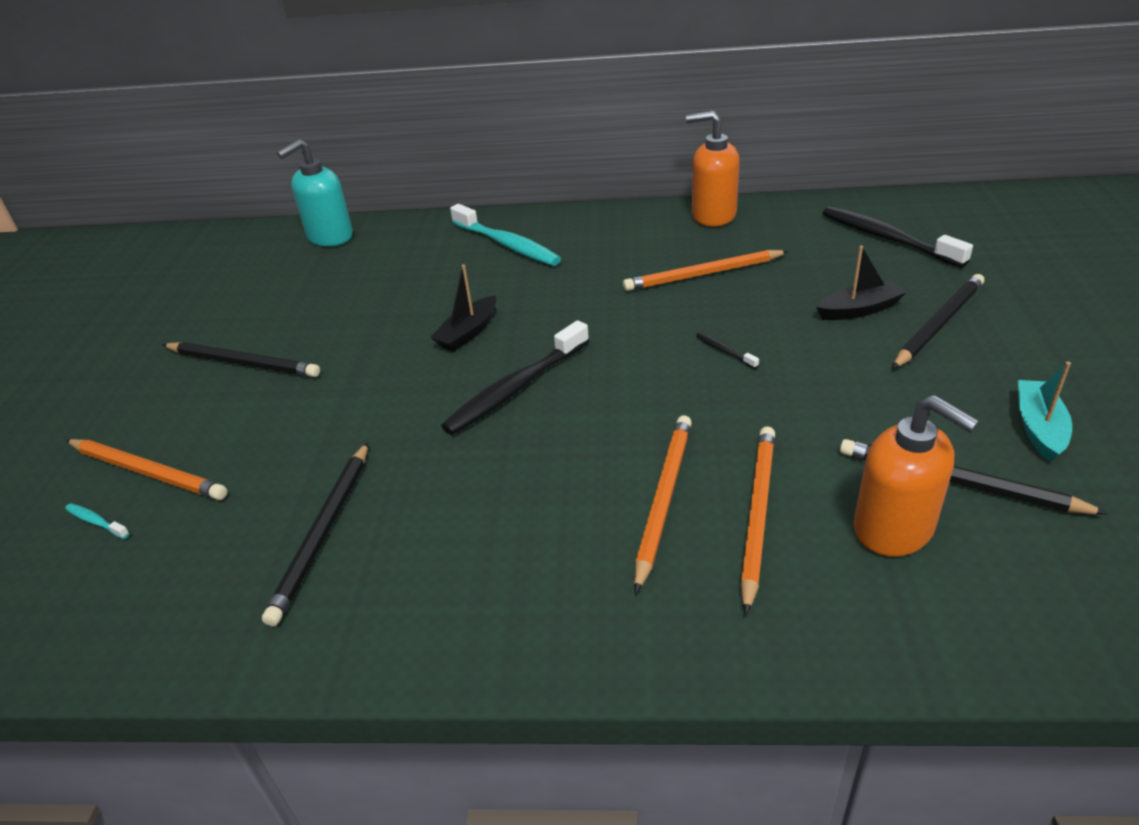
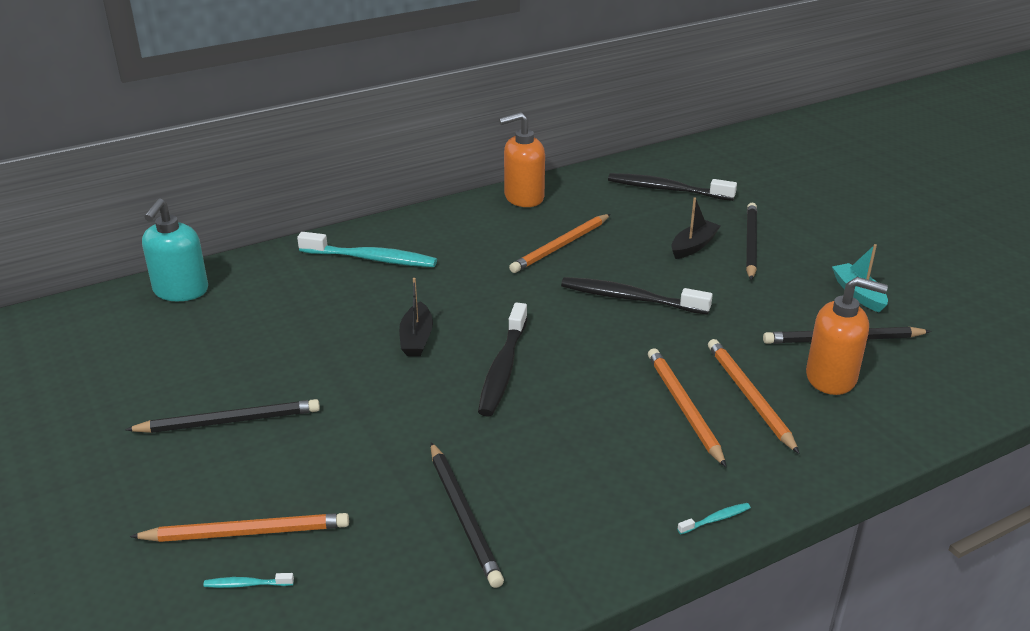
camera: 35 degrees left, 5 degrees down
(567, 655) = (716, 519): none -> turquoise toothbrush
(724, 351) = (630, 298): black toothbrush -> black toothbrush, size x2.38

